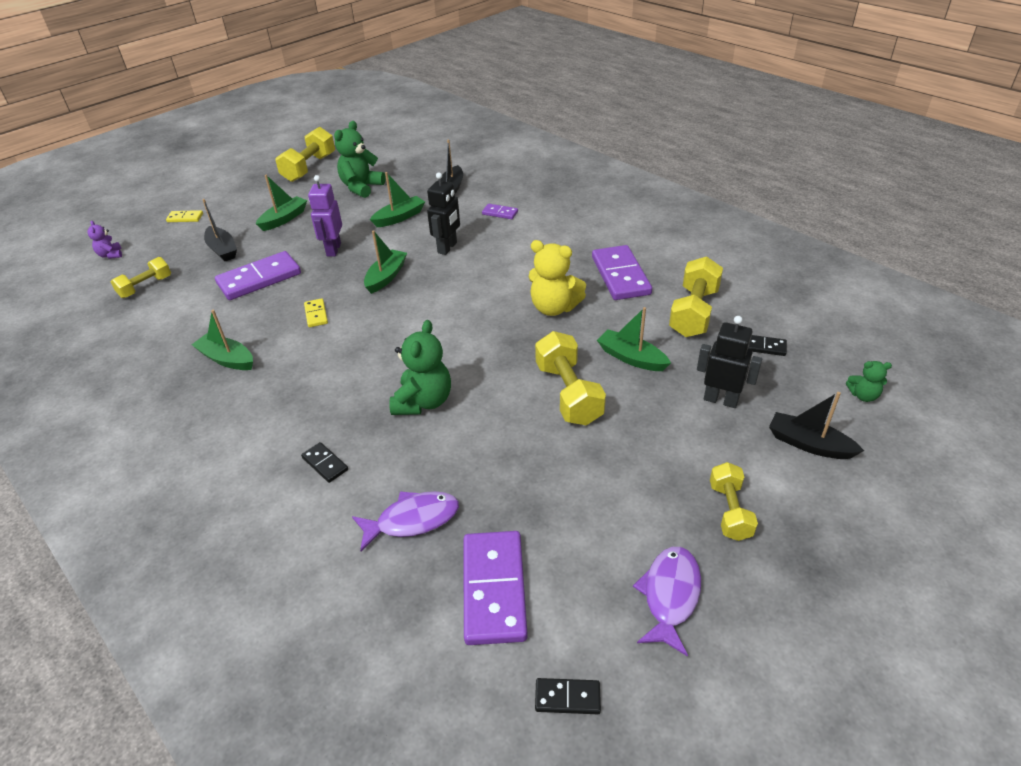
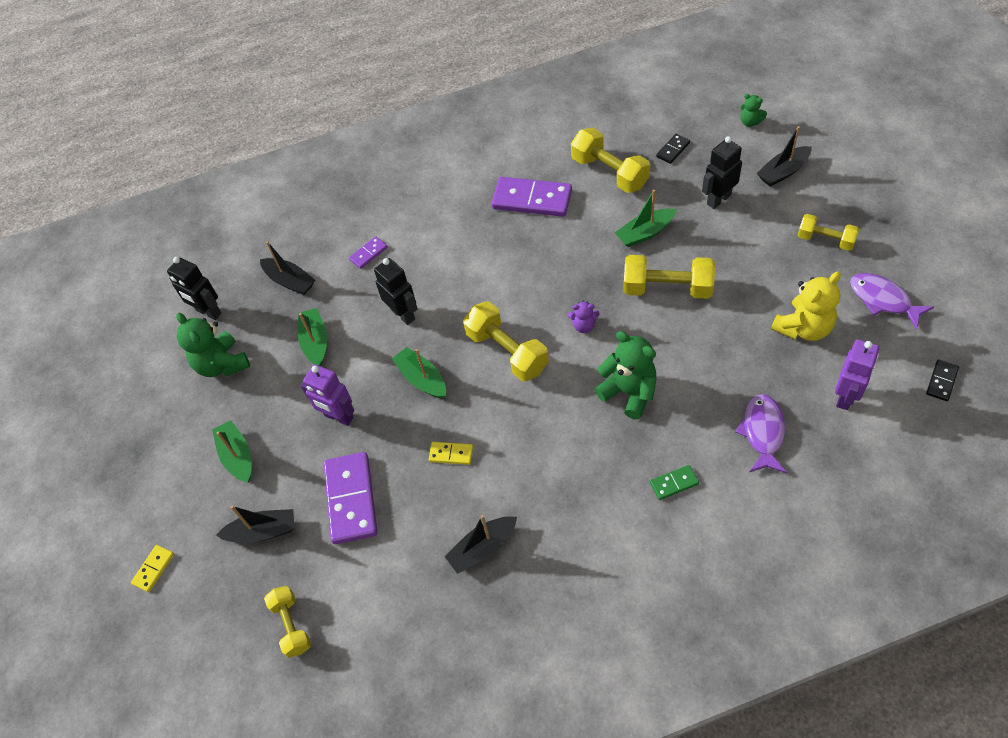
camera: 60 degrees left, 15 degrees up
(110, 255) = (186, 667): purple teddy bear -> purple teddy bear (584, 326)
(227, 359) = (483, 548): green boat -> black boat
(309, 168) = (130, 409): yellow dumbbell -> yellow dumbbell (507, 352)
(325, 464) = (674, 483): black domino -> green domino
(405, 167) = (208, 312): none -> black robot
(494, 589) = (846, 396): purple domino -> purple robot
(554, 308) = (550, 261): yellow teddy bear -> yellow teddy bear (803, 328)
(863, 395) = (750, 122): green teddy bear -> green teddy bear turned 90 degrees clockwise

